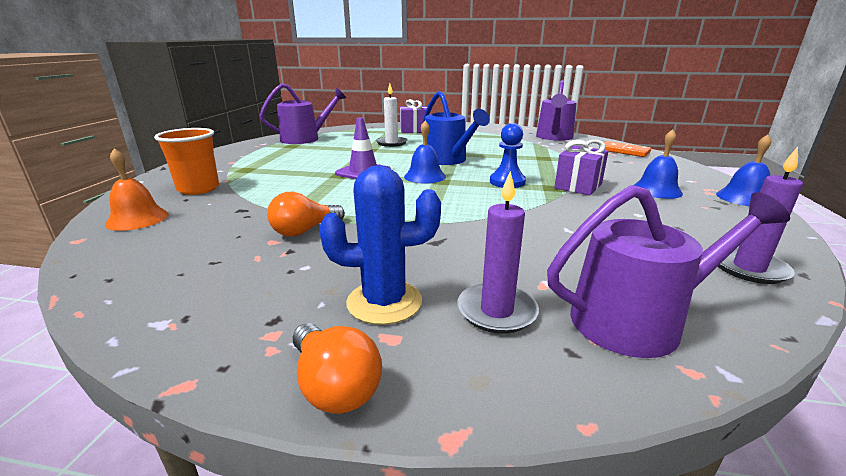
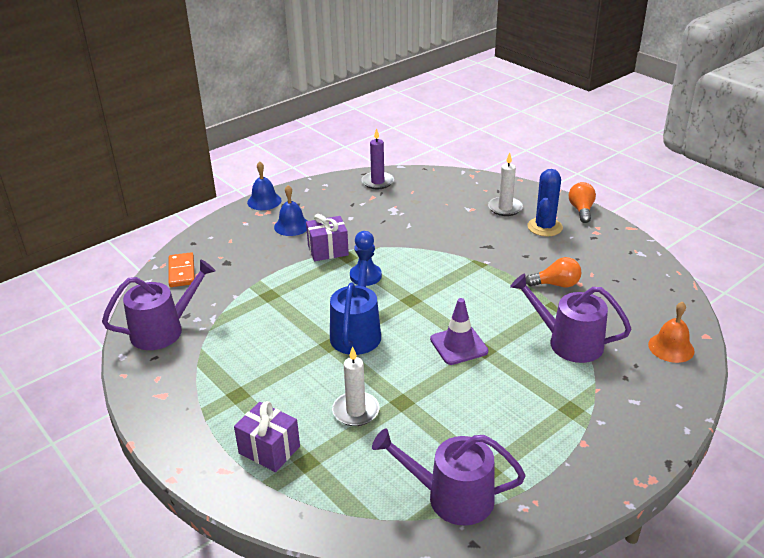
camera: 140 degrees left, 10 degrees up
(198, 189) = (624, 381): orange cup -> none
(384, 302) = (544, 227): blue cactus -> blue cactus turned 75 degrees clockwise
(425, 176) = (415, 312): blue bell -> none
(496, 311) = (505, 208): purple candle -> white candle
(636, 320) = (461, 188): purple watering can -> purple watering can (569, 342)

